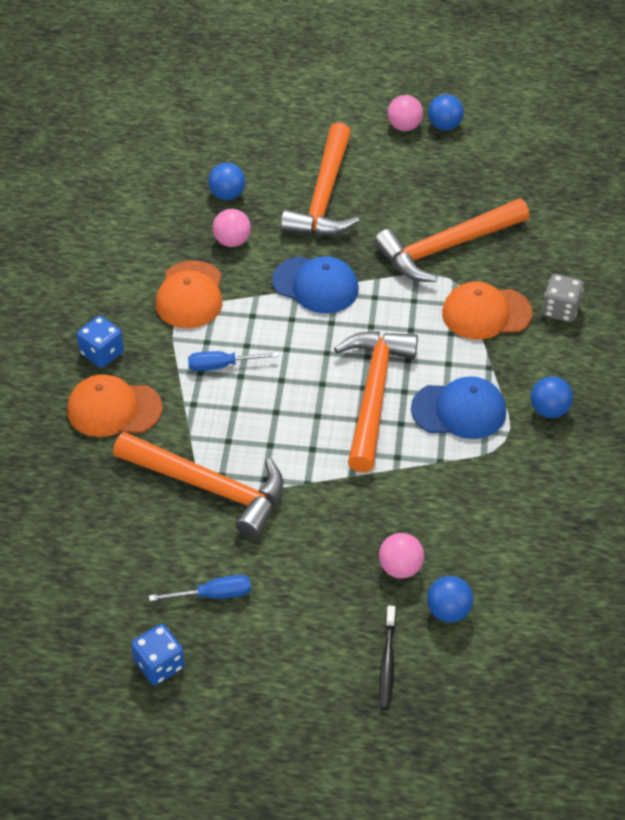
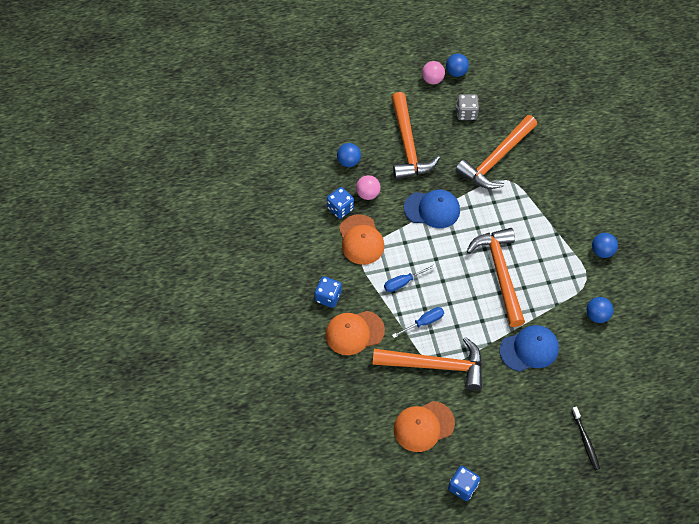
camera: 20 degrees left, 10 degrees up
(182, 248) = (340, 208): none -> blue dice
(213, 594) = (471, 433): blue screwdriver -> blue screwdriver (424, 322)
(400, 568) = (565, 380): pink ball -> none
(448, 611) = (603, 397): blue ball -> blue ball (597, 315)
(459, 410) = (552, 268): blue cap -> blue cap (529, 349)
(486, 313) = (539, 197): orange cap -> orange cap (423, 426)
(560, 310) = (579, 182): grey dice -> grey dice (466, 113)

